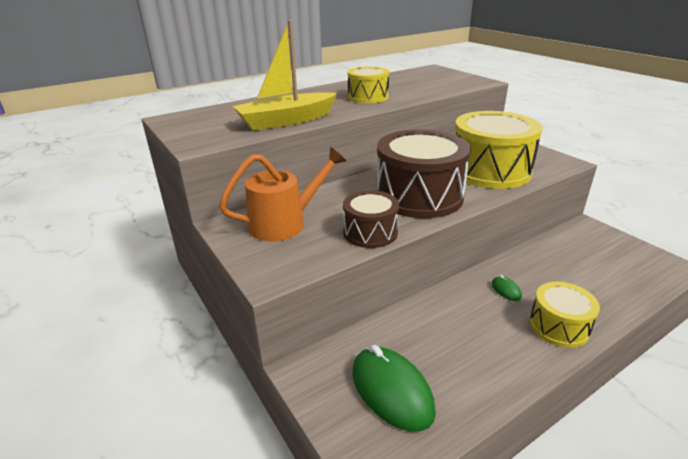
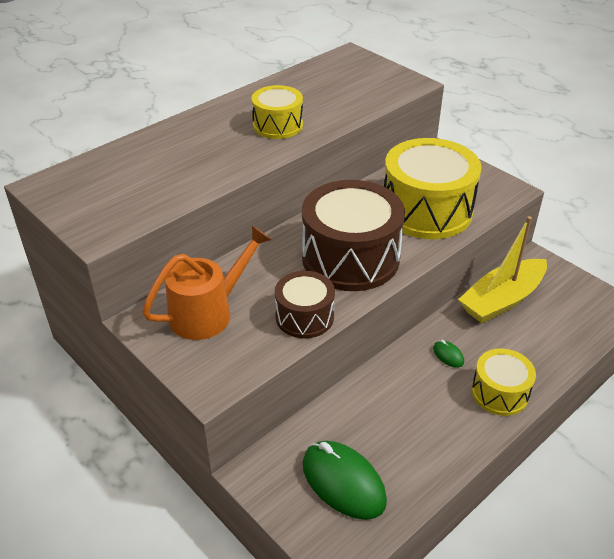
camera: 10 degrees left, 10 degrees up
(286, 121) = (189, 182): yellow boat -> yellow boat (502, 300)

